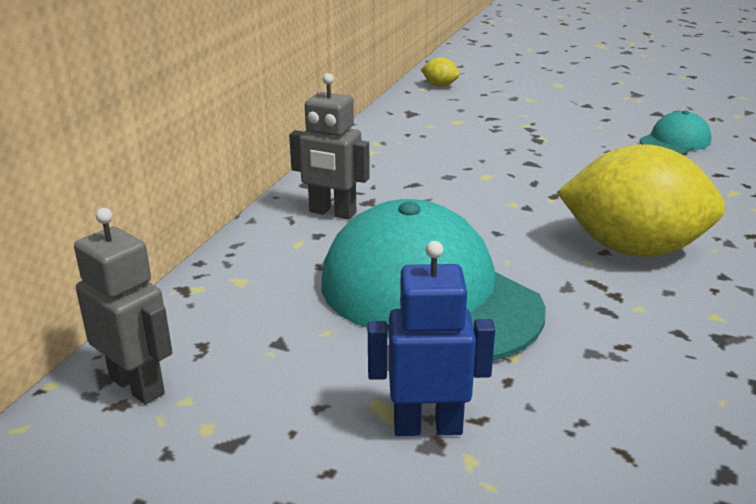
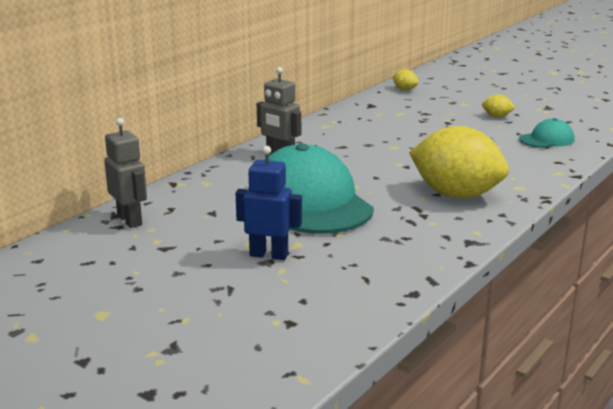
camera: 15 degrees right, 5 degrees down
(585, 113) = (497, 116): none -> yellow lemon

